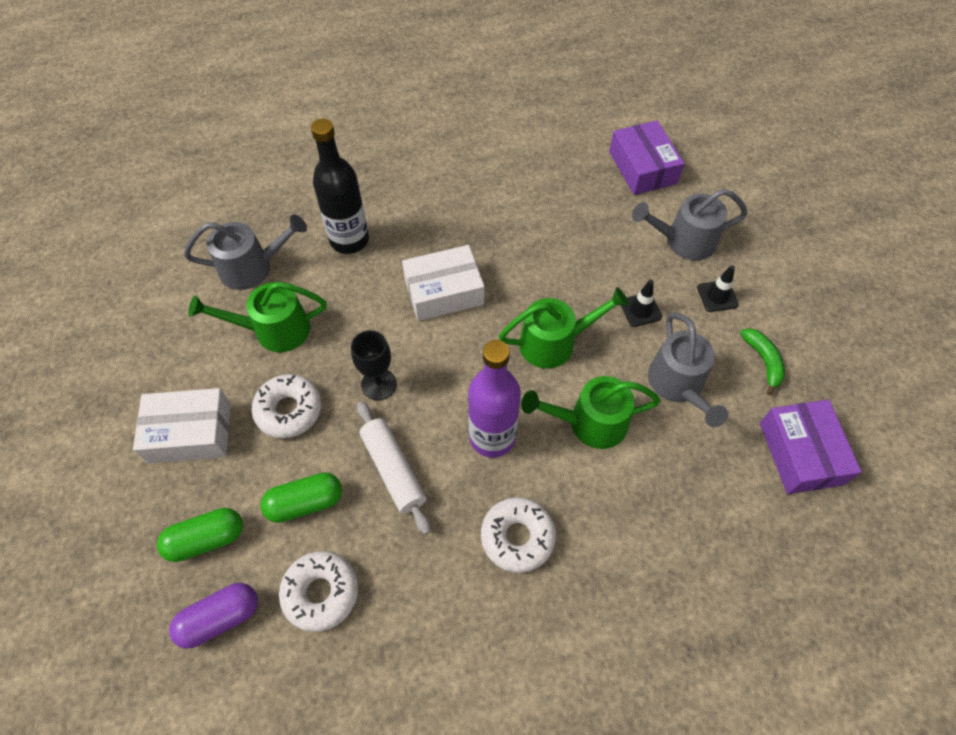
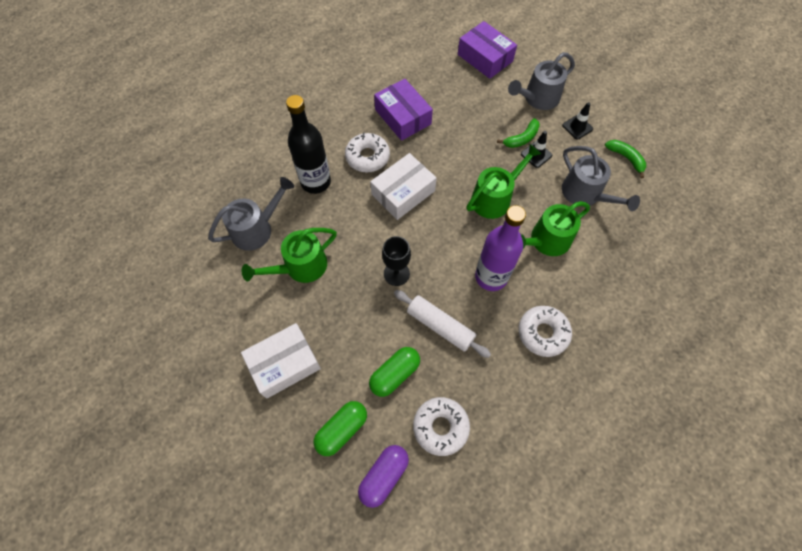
camera: 25 degrees left, 5 degrees up
(289, 410) = (345, 318): white donut -> white donut (367, 157)
(633, 283) = (521, 138): none -> green banana
(801, 453) = (676, 207): purple box -> purple box (403, 117)

